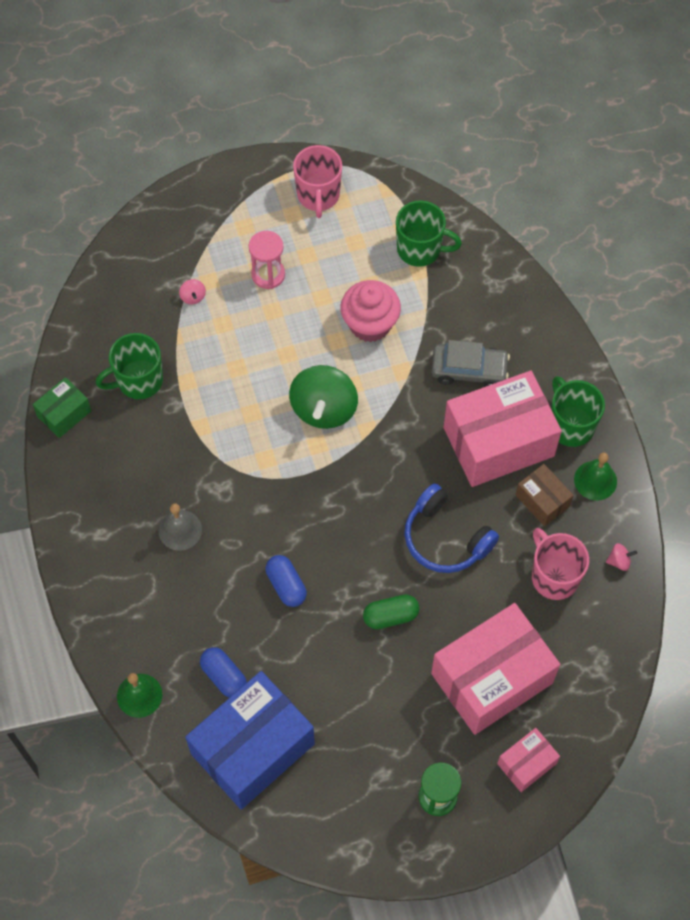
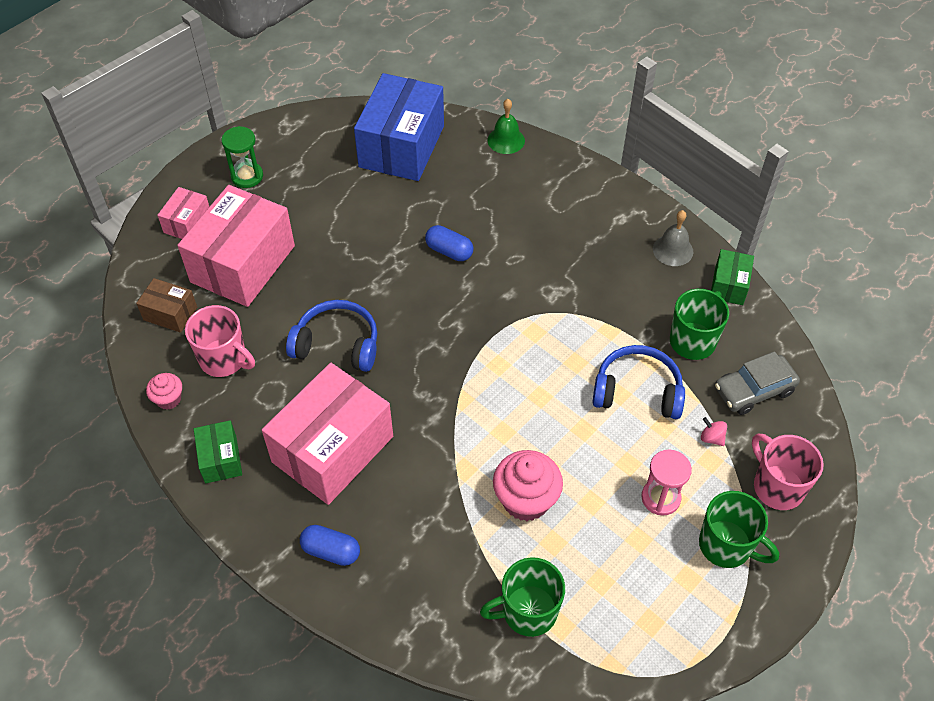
camera: 150 degrees right, 10 degrees down
(180, 530) = (562, 249): grey bell -> grey bell (673, 250)
(220, 362) = (637, 391): none -> blue headphones
(224, 676) = (454, 176): blue capsule -> blue capsule (331, 551)
(318, 195) = (678, 616): pink mug -> pink mug (777, 486)
(324, 409) = (514, 398): green spinning top -> none
(390, 616) = (350, 268): green capsule -> none
(469, 370) = (399, 504): grey car -> grey car (754, 390)
(542, 500) = (264, 417): brown box -> brown box (170, 313)
(570, 425) = (268, 500): green mug -> green mug (726, 546)
(595, 480) = (220, 459): green bell -> green box
(619, 561) = (168, 399): pink spinning top -> pink cupcake

